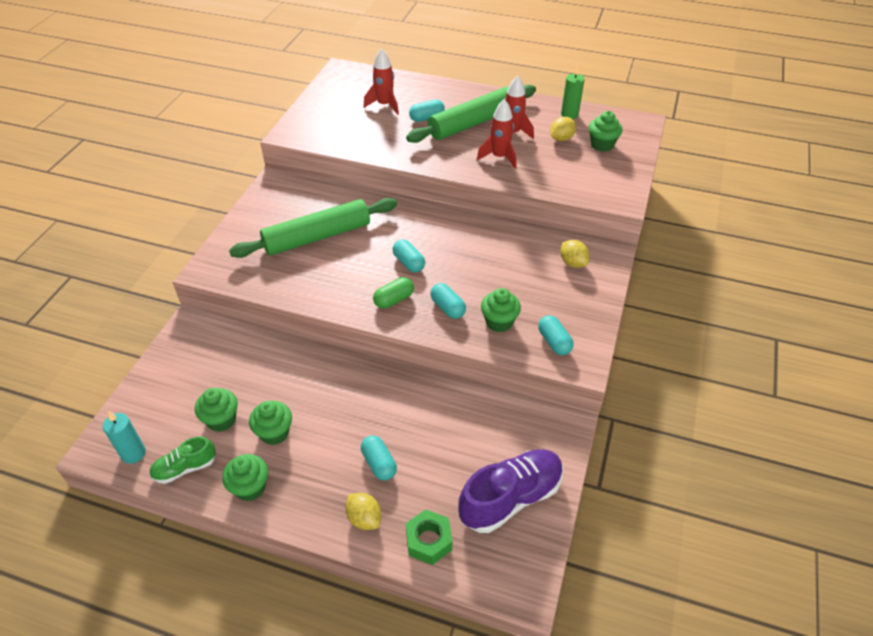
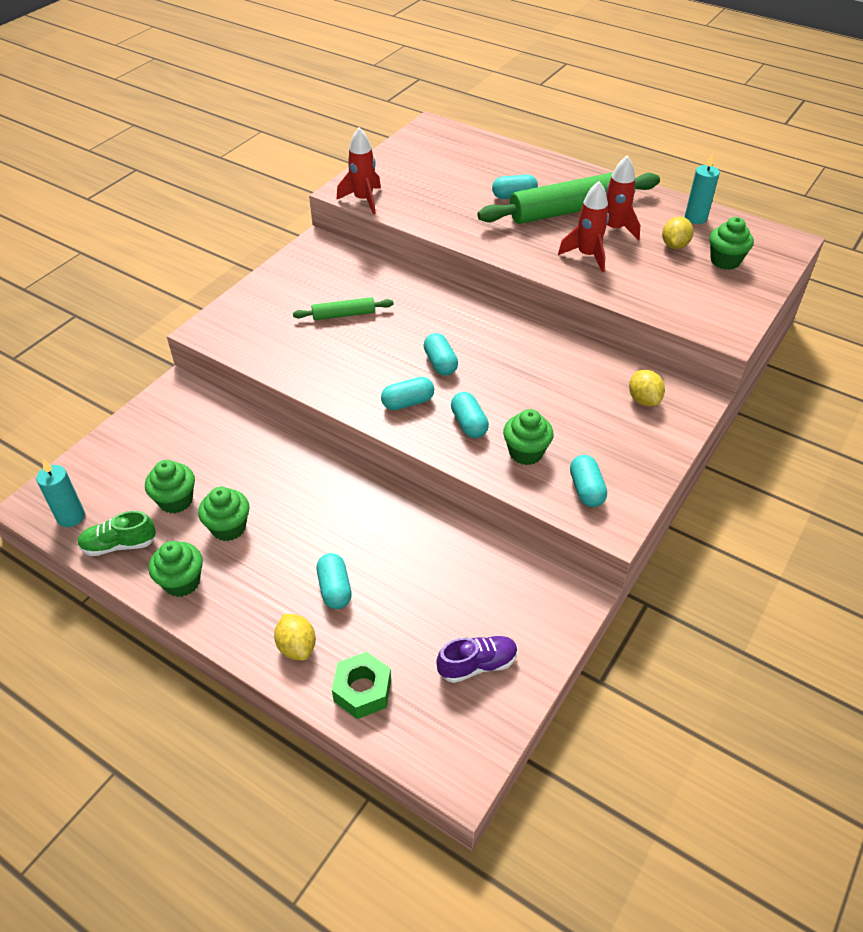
camera: 15 degrees right, 0 degrees up
(317, 237) = (343, 315): green rolling pin -> green rolling pin, size x0.48
(384, 105) = (468, 174): red rocket -> red rocket (363, 200)
(394, 300) = (408, 402): green capsule -> turquoise capsule
(510, 498) = (477, 665): purple shoe -> purple shoe, size x0.56
(561, 139) = (674, 245): yellow lemon -> yellow lemon turned 45 degrees counterclockwise
(569, 114) = (695, 218): green candle -> turquoise candle

